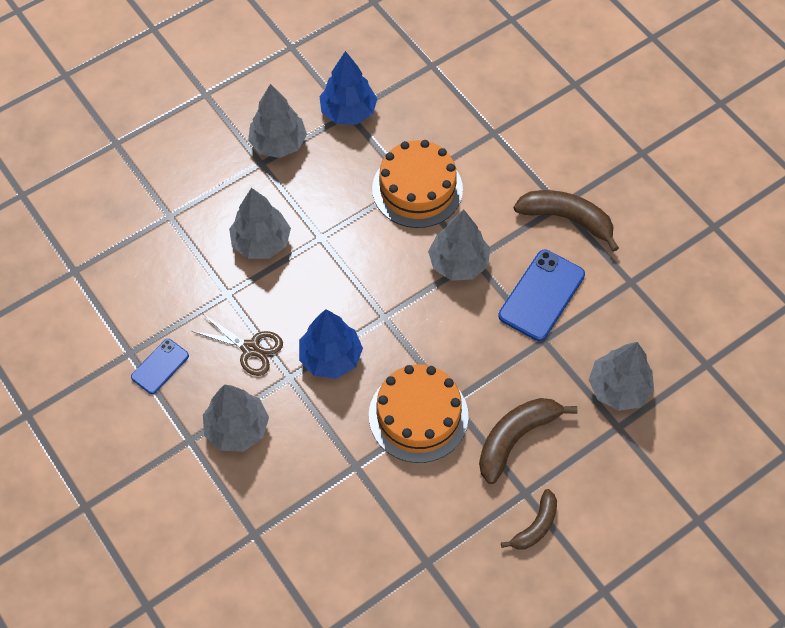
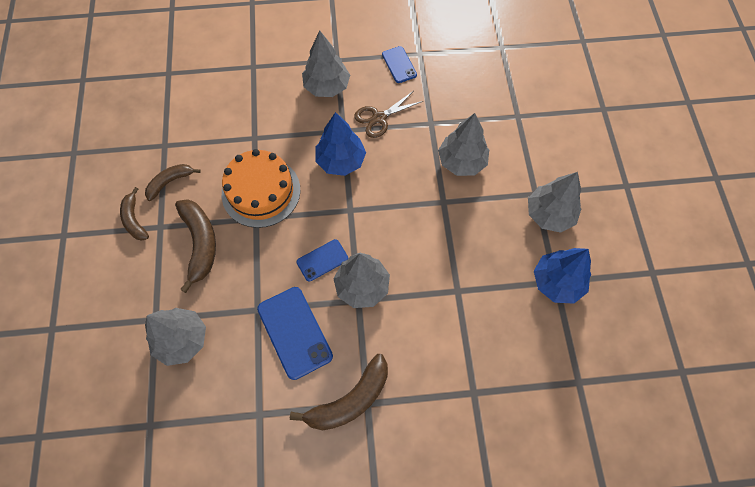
camera: 120 degrees right, 5 degrees up
(417, 189) = (449, 294): orange cake -> none
(455, 311) = (322, 260): none -> blue phone
(468, 520) = (170, 182): none -> brown banana

